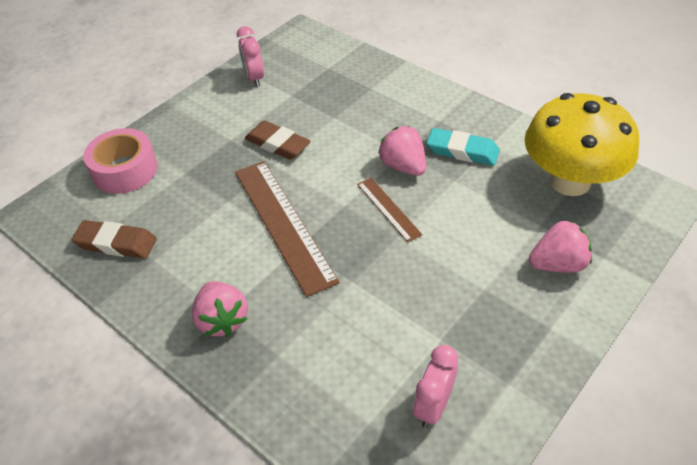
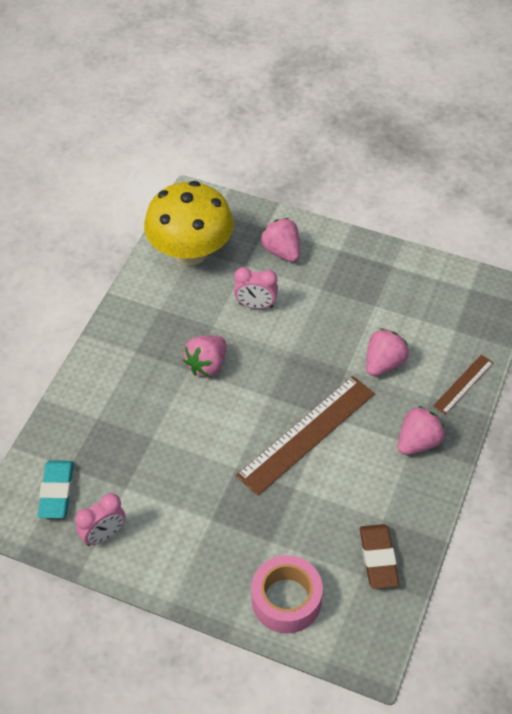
camera: 110 degrees left, 5 degrees up
(277, 144) = (207, 473): brown eraser -> none
(346, 320) = (384, 363): none -> pink strawberry
(388, 209) = (262, 364): brown ruler -> brown ruler (463, 384)
(433, 406) = (427, 300): pink clock -> pink clock (256, 305)
(462, 151) = (174, 326): turquoise eraser -> turquoise eraser (57, 492)

